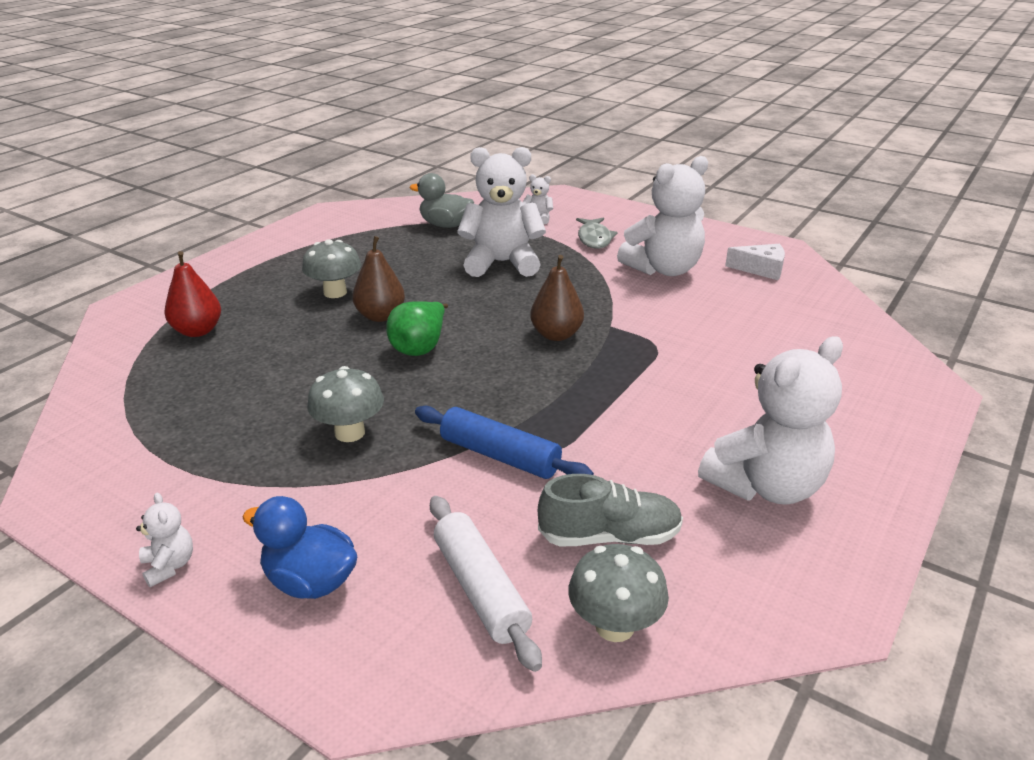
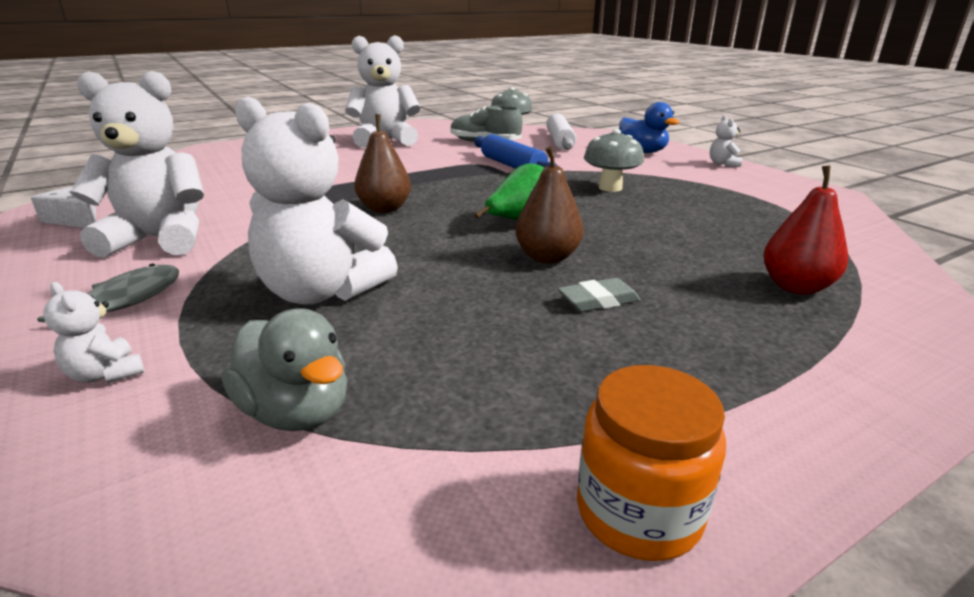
camera: 155 degrees left, 5 degrees down
(308, 228) = (638, 512): none -> orange jar
(335, 292) = (598, 301): grey mushroom -> grey eraser

